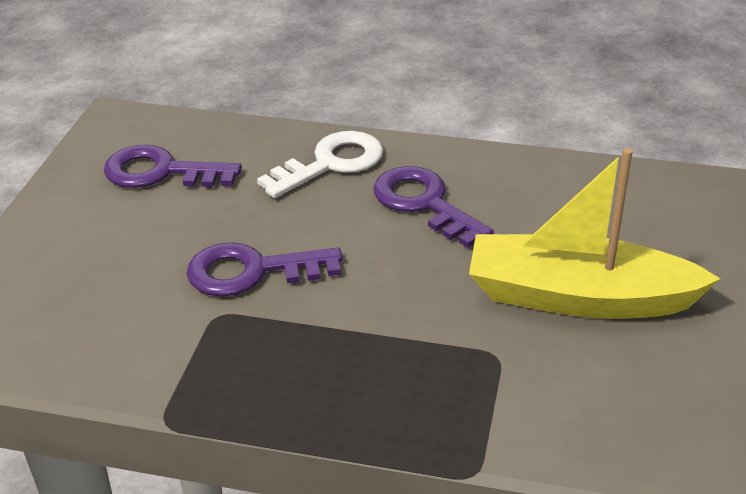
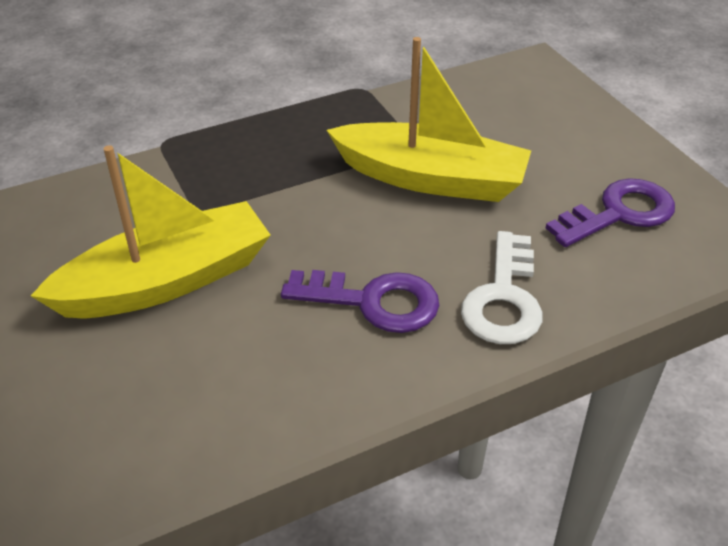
camera: 140 degrees right, 5 degrees up
(252, 271) = (431, 178): purple key -> yellow boat

